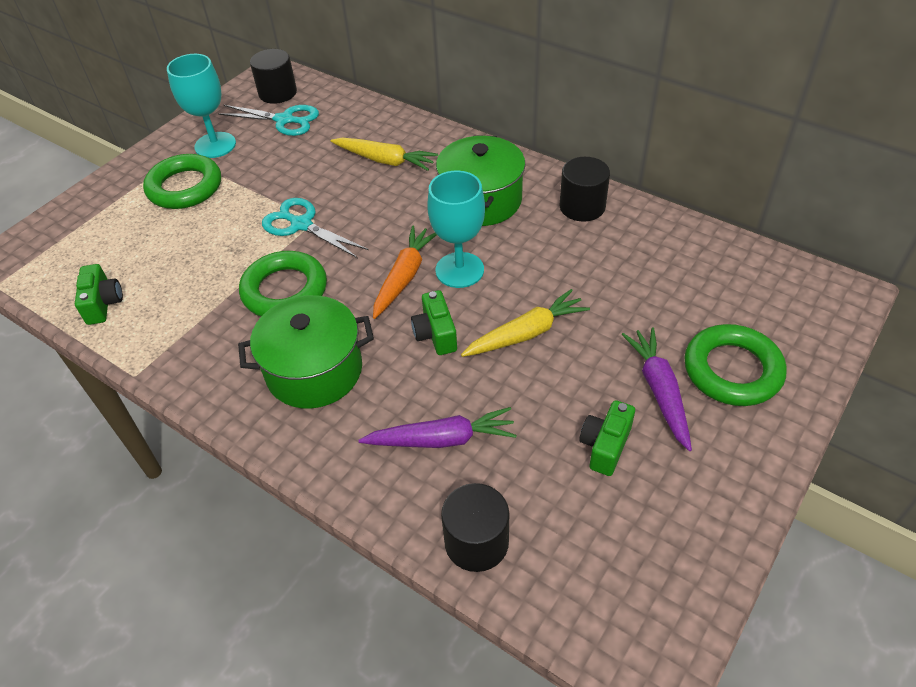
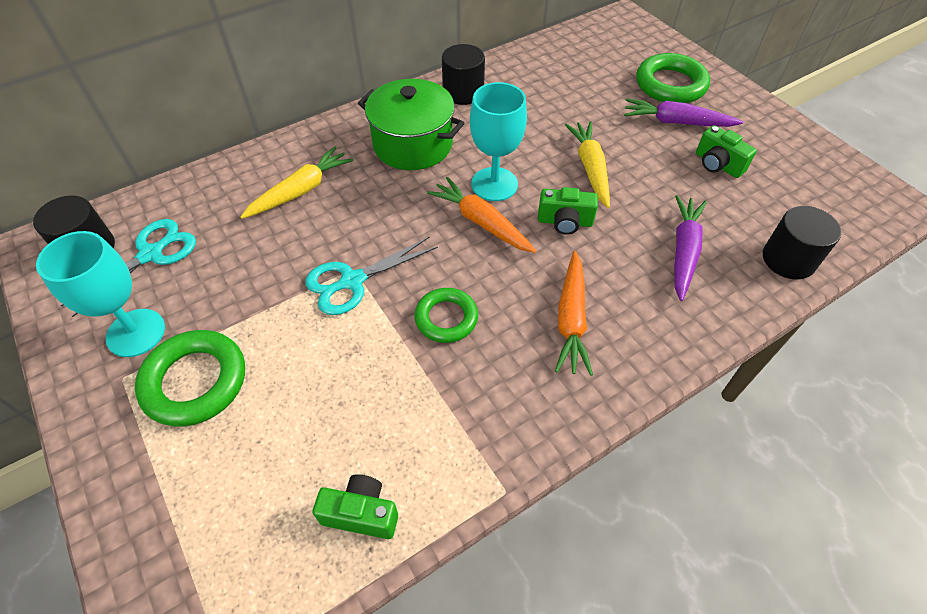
camera: 70 degrees left, 5 degrees up
(285, 290) = (446, 318): green ring -> green ring, size x0.65
(314, 371) = (571, 319): green pot -> orange carrot

